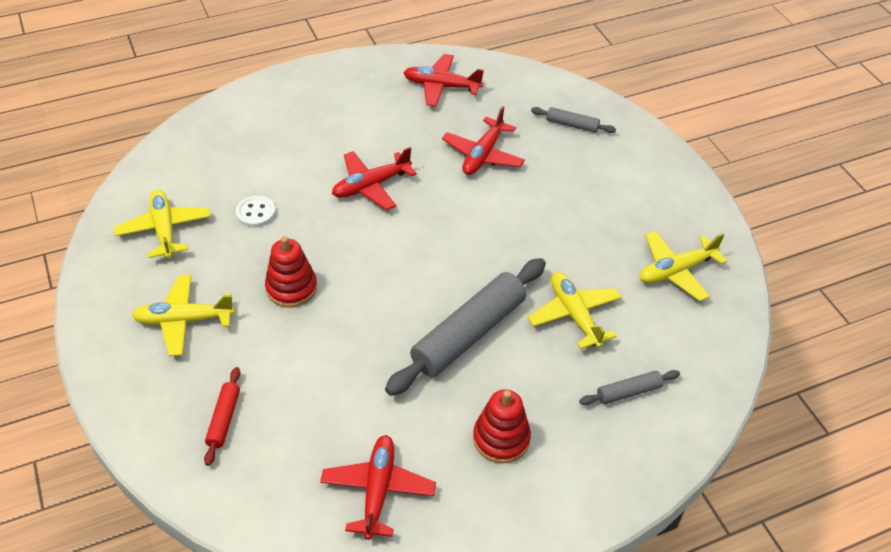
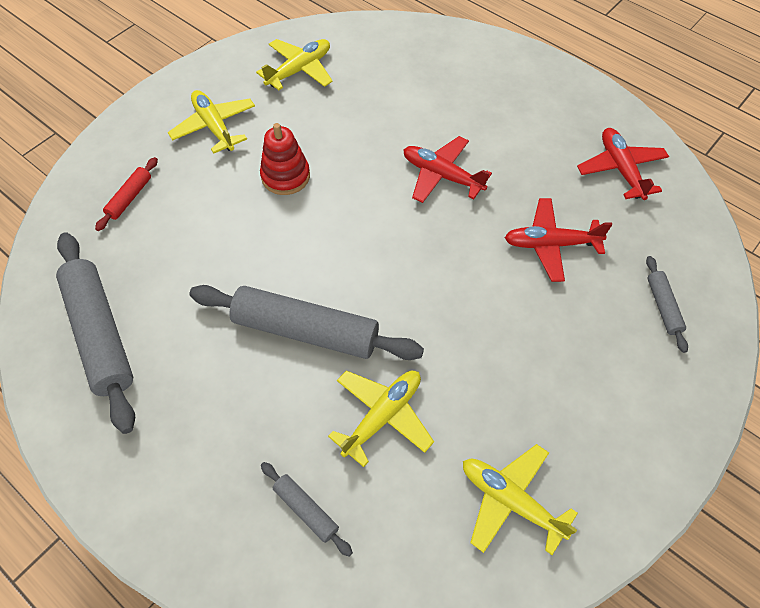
camera: 65 degrees right, 10 degrees up
(224, 419) = (129, 198): red rolling pin -> red rolling pin turned 45 degrees counterclockwise
(256, 213) = (354, 114): white button -> none
(378, 490) = (101, 334): red plane -> grey rolling pin
(501, 438) = (194, 410): red stacking toy -> none

